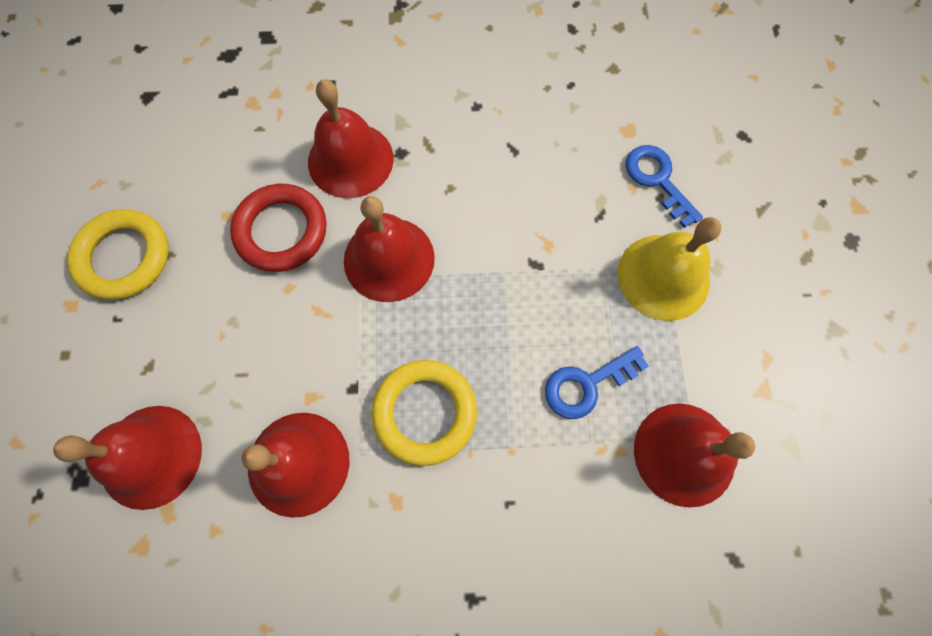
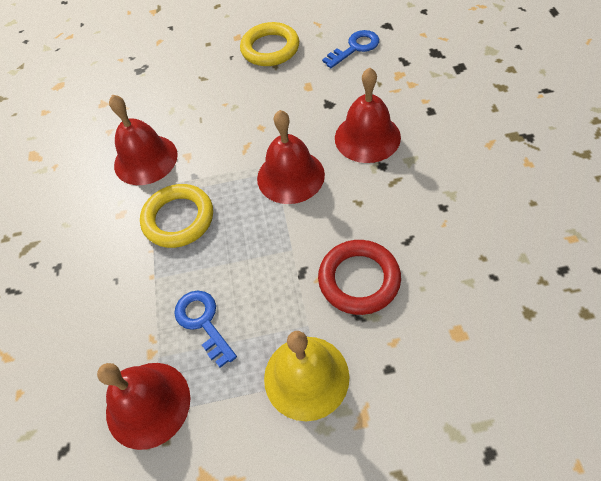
camera: 90 degrees right, 15 degrees down
(150, 456) = (151, 93): red bell -> none
(281, 231) = (301, 114): red ring -> red ring (359, 279)
(657, 180) = (408, 365): blue key -> blue key (355, 48)

